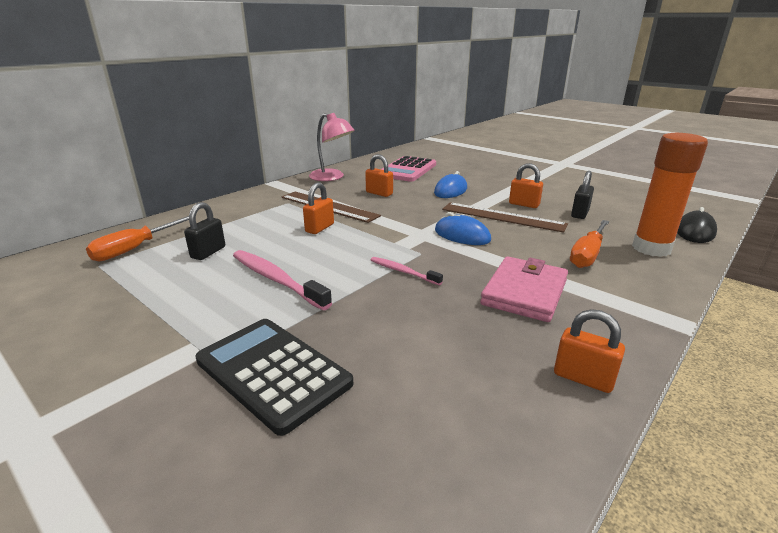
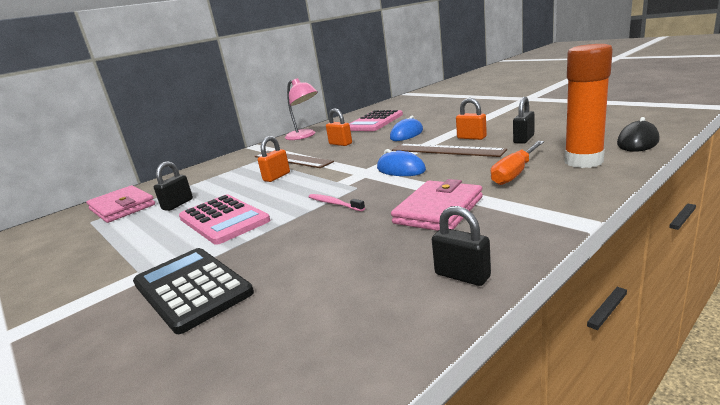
camera: 10 degrees right, 5 degrees down
(135, 249) = (122, 207): orange screwdriver -> pink wallet
(276, 279) = (223, 219): pink toothbrush -> pink calculator
(583, 378) = (462, 275): orange padlock -> black padlock

